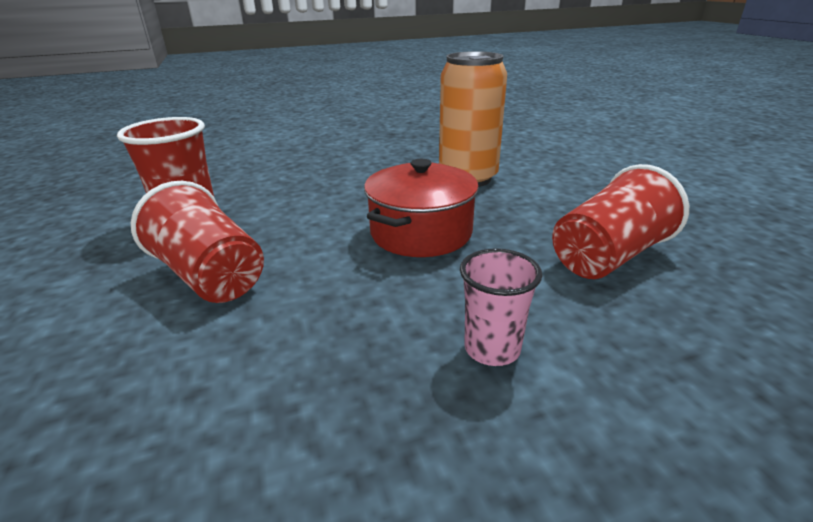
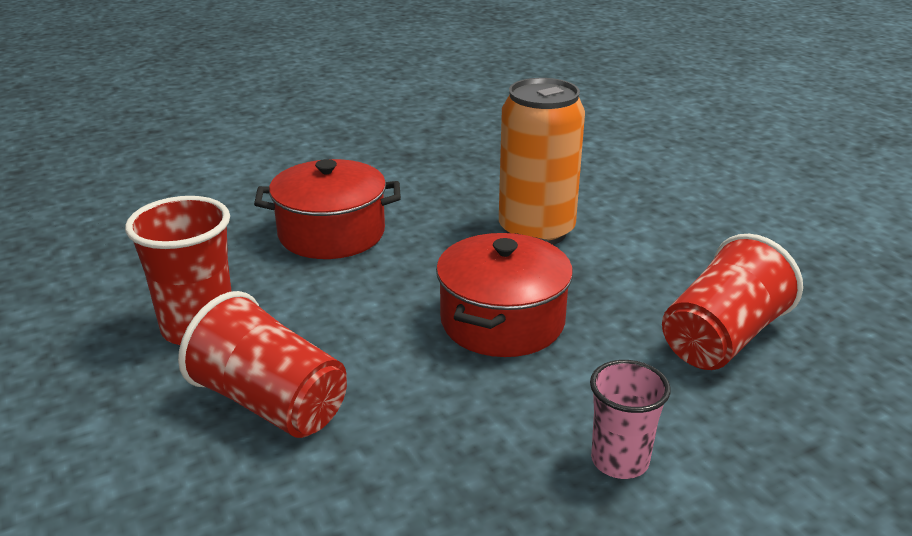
camera: 10 degrees left, 0 degrees up
(317, 173) = (331, 233): none -> red pot

